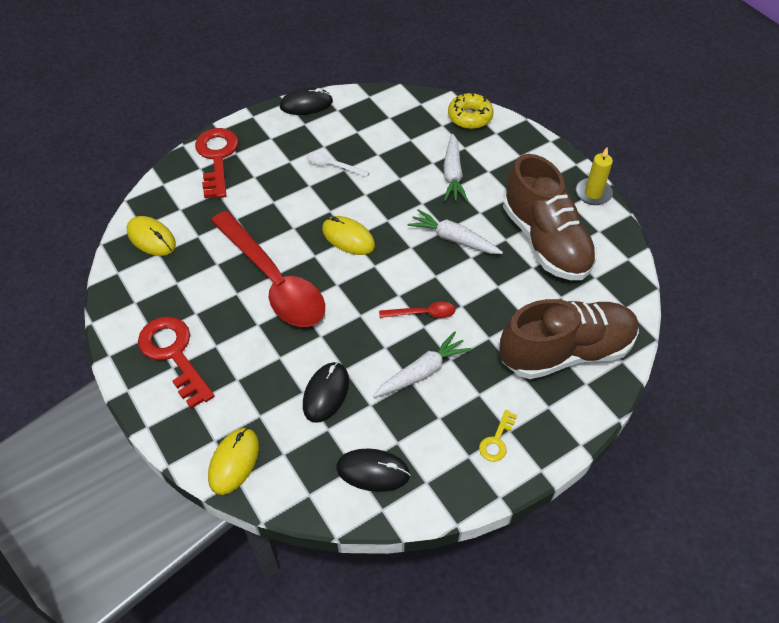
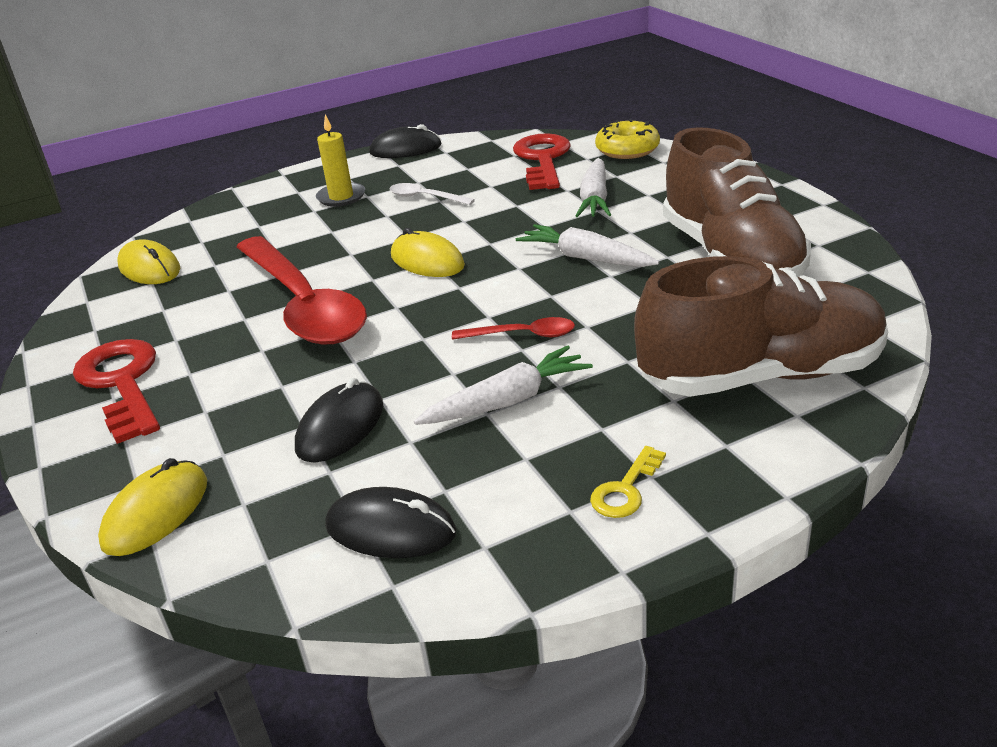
camera: 10 degrees right, 20 degrees down
(217, 158) = (270, 196): red key -> red key (542, 160)
(593, 193) = (808, 209): yellow candle -> yellow candle (341, 197)

